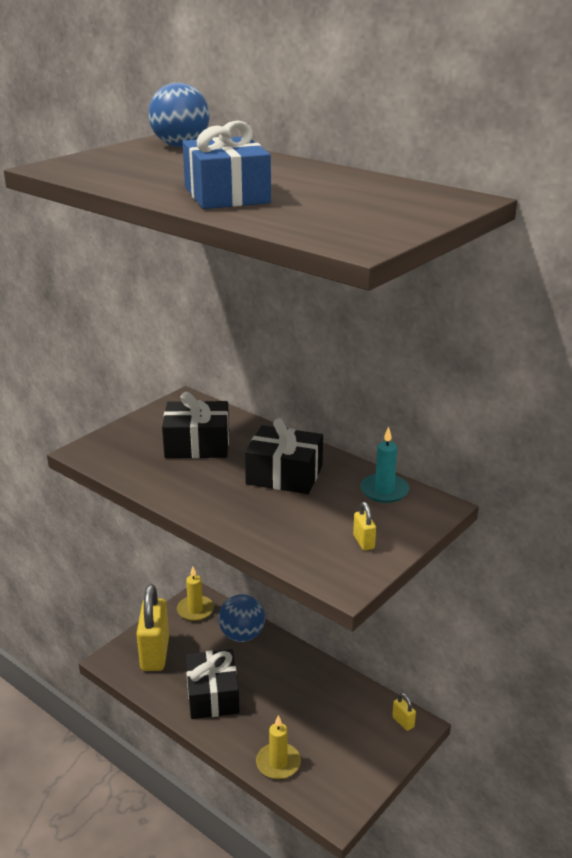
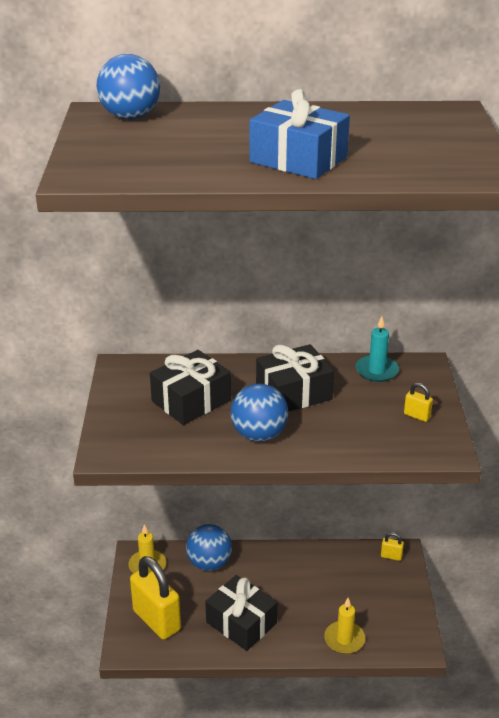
camera: 40 degrees left, 5 degrees up
(208, 491) = (259, 435): none -> blue ball

